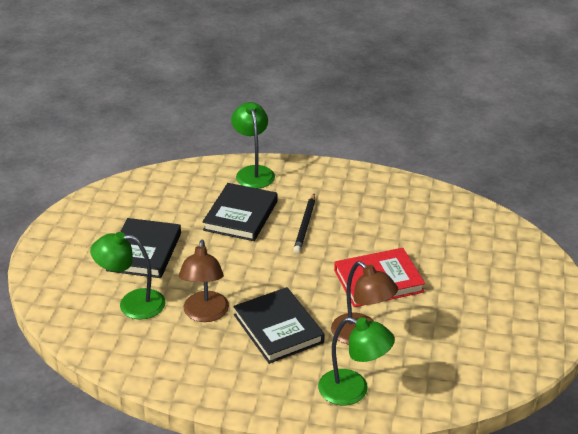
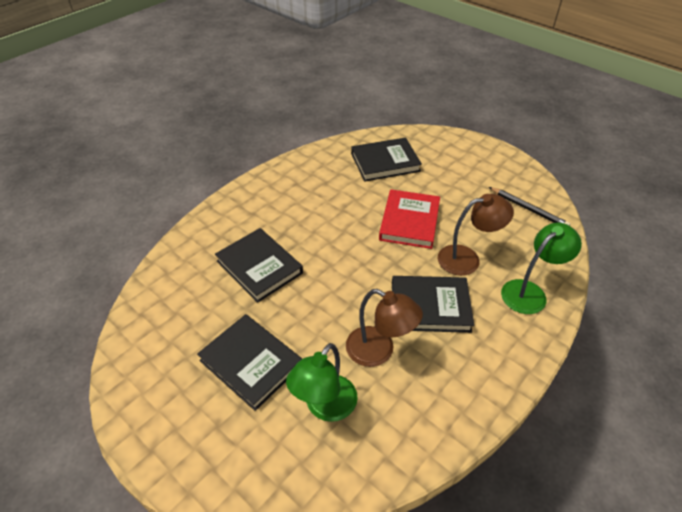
camera: 60 degrees left, 10 degrees up
(253, 172) = (206, 233): green lamp -> none
(305, 225) = (308, 232): black pencil -> black pencil (528, 209)
(453, 235) = (385, 162): none -> black book

